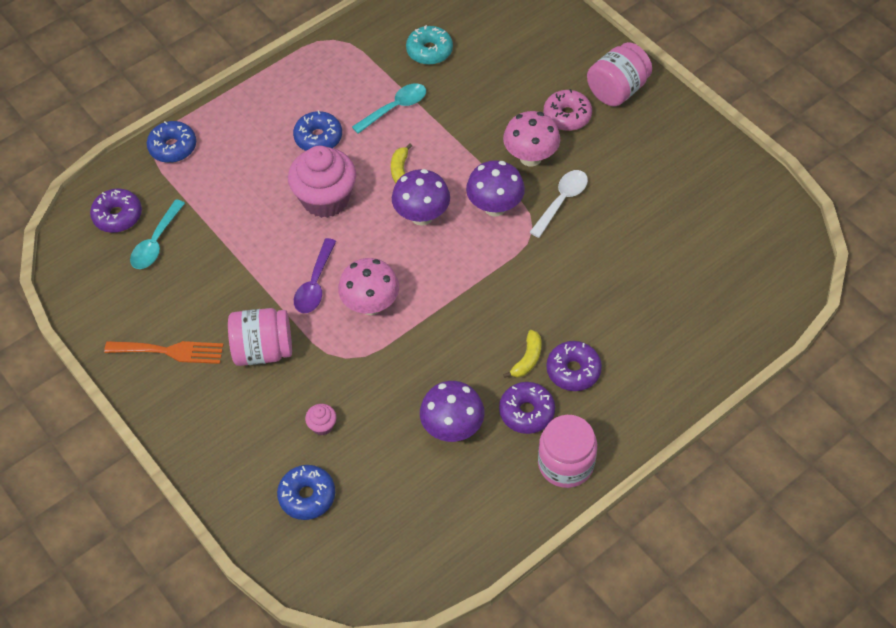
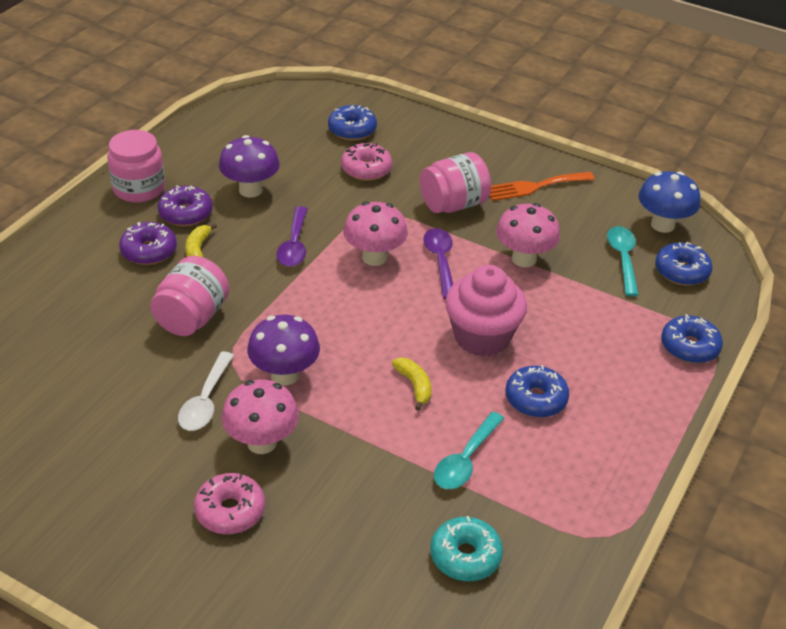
camera: 155 degrees right, 15 degrees down
(89, 270) = (662, 225): none -> blue mushroom
(118, 216) = (681, 271): purple donut -> blue donut
(241, 266) = (524, 259): none -> pink mushroom
(322, 426) = (366, 169): pink cupcake -> pink donut
(422, 216) = (365, 346): purple mushroom -> none
(437, 340) = (294, 245): none -> purple spoon
(617, 90) = (166, 571): pink jar -> pink jar (192, 317)

